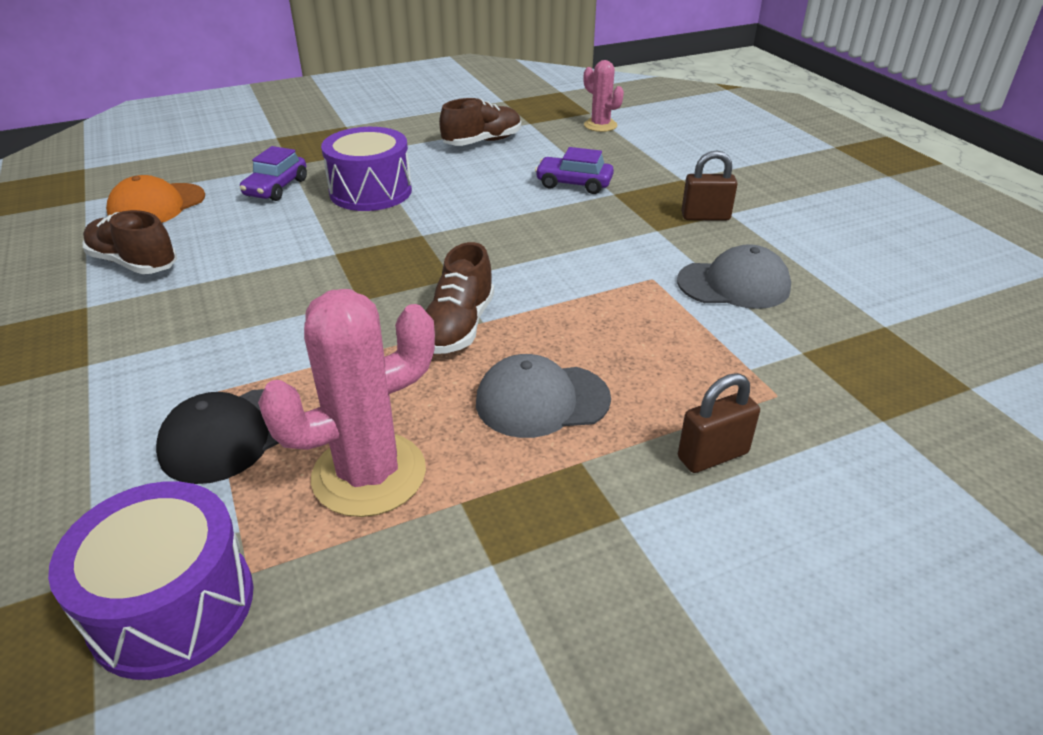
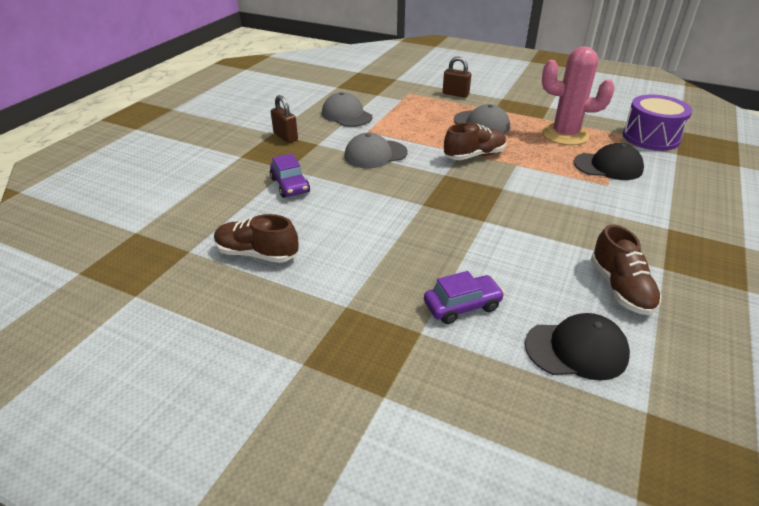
camera: 130 degrees left, 0 degrees up
(157, 206) = (576, 350): orange cap -> black cap
(370, 191) = (403, 255): purple drum -> none
(573, 255) = (375, 154): none -> grey cap
(600, 125) = (165, 215): pink cactus -> none

